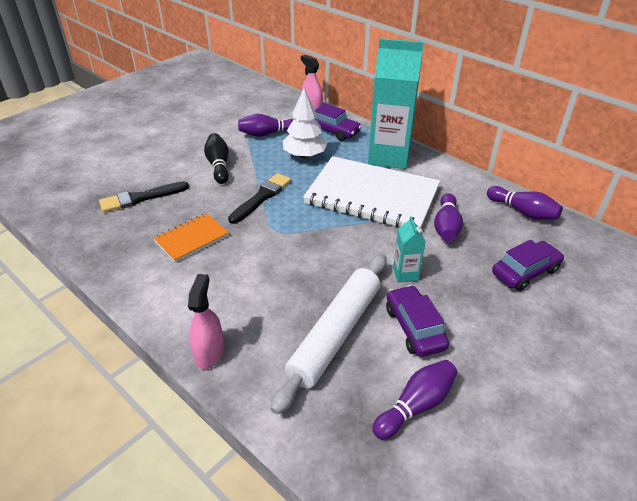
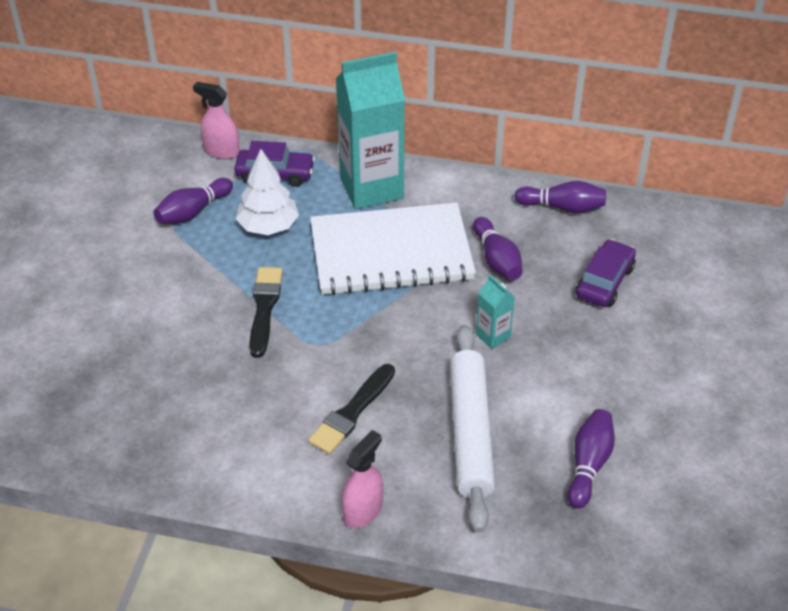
camera: 30 degrees left, 5 degrees up
(141, 198) = (113, 373): black brush -> black brush (352, 412)
(191, 238) = (228, 397): orange notebook -> none
(209, 352) = (363, 510): pink spray bottle -> pink spray bottle turned 60 degrees clockwise
(218, 165) = (171, 285): black bowling pin -> none
(414, 328) = (539, 391): purple car -> none

